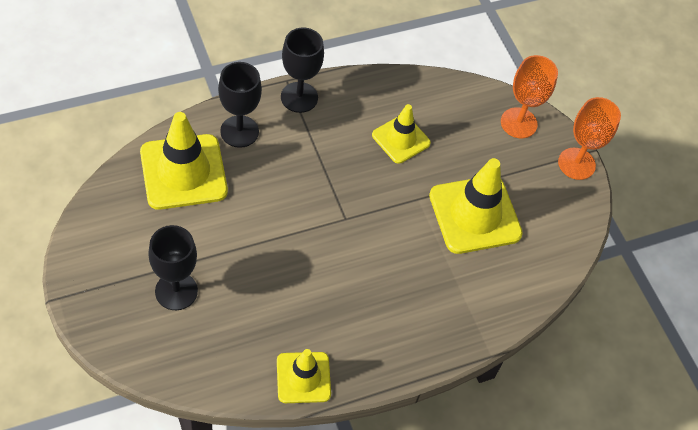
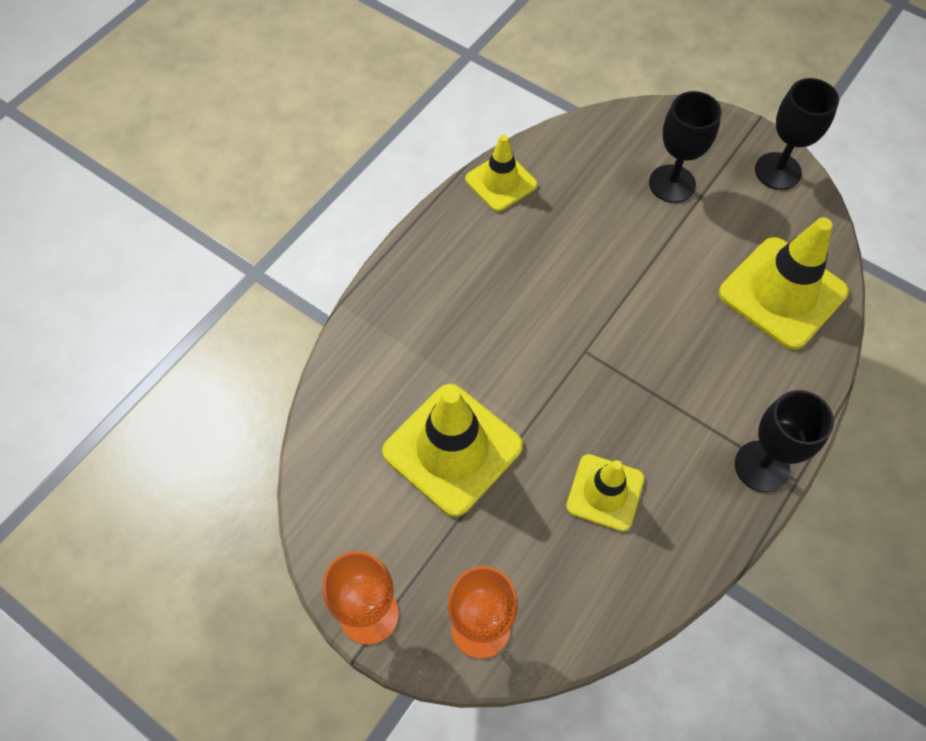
camera: 155 degrees right, 5 degrees up
(239, 131) = (778, 375): black goblet -> black goblet (778, 171)

